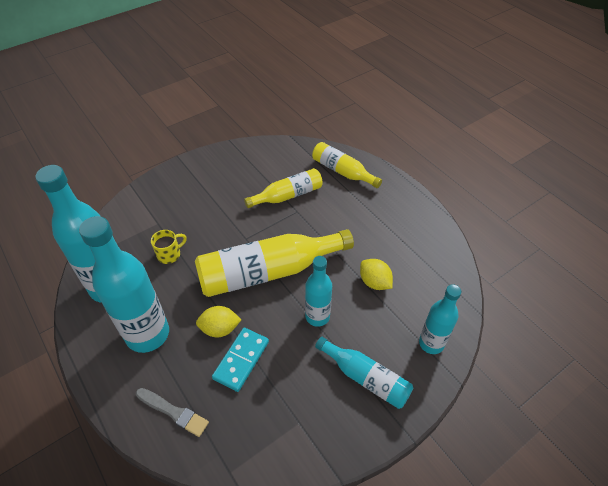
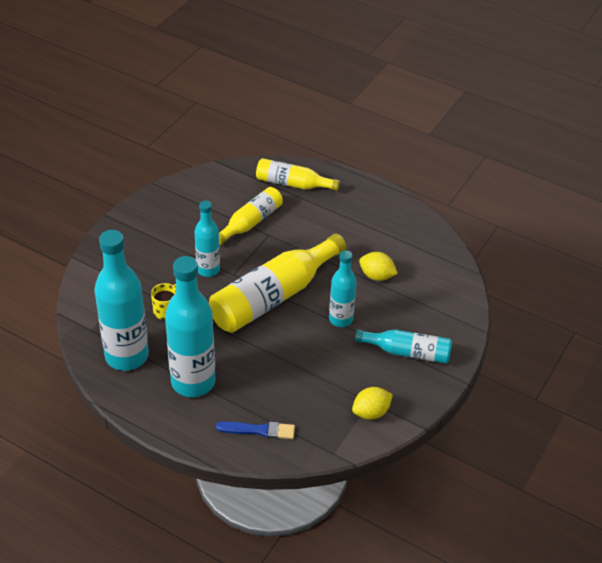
camera: 25 degrees left, 5 degrees down
(173, 412) = (259, 430): grey brush -> blue brush
(220, 329) = (258, 356): yellow lemon -> yellow lemon (371, 412)
(241, 360) = (293, 374): turquoise domino -> none
(431, 343) = (449, 309): turquoise bottle -> turquoise bottle (208, 269)

